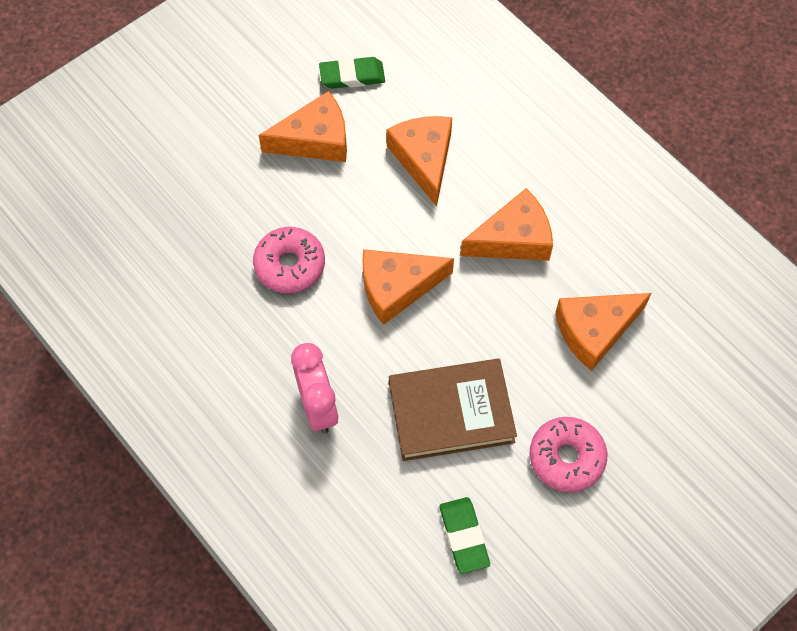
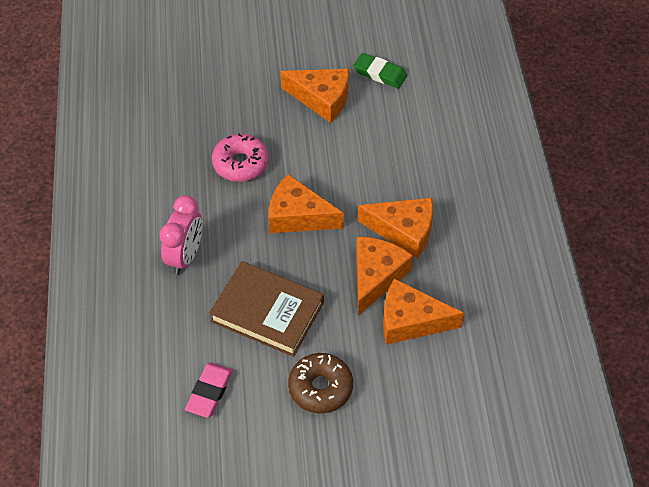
camera: 35 degrees right, 10 degrees down
(424, 159) = (384, 149): orange cheese -> orange cheese (376, 277)
(464, 536) = (209, 392): green eraser -> pink eraser
(566, 458) = (320, 388): pink donut -> brown donut

